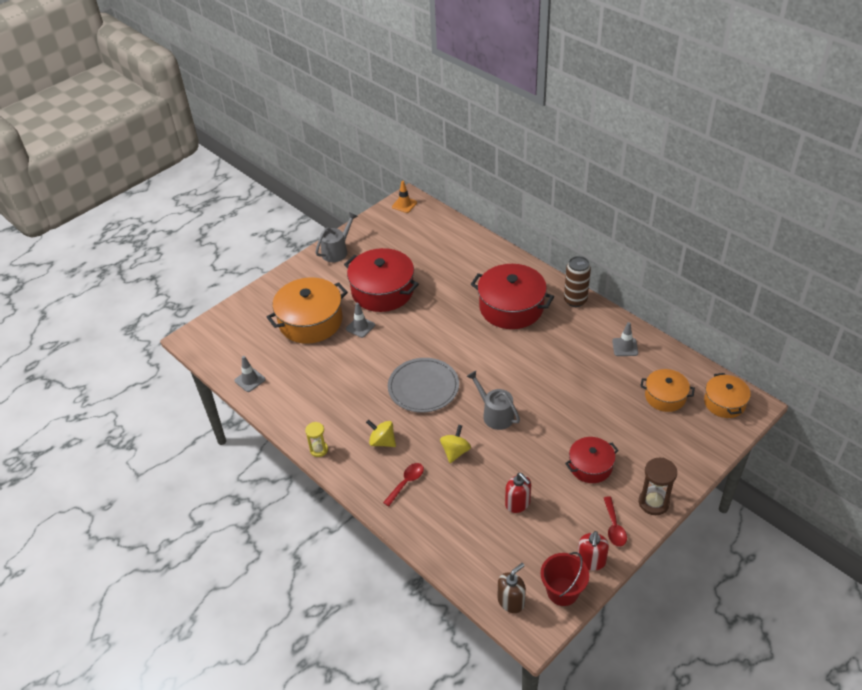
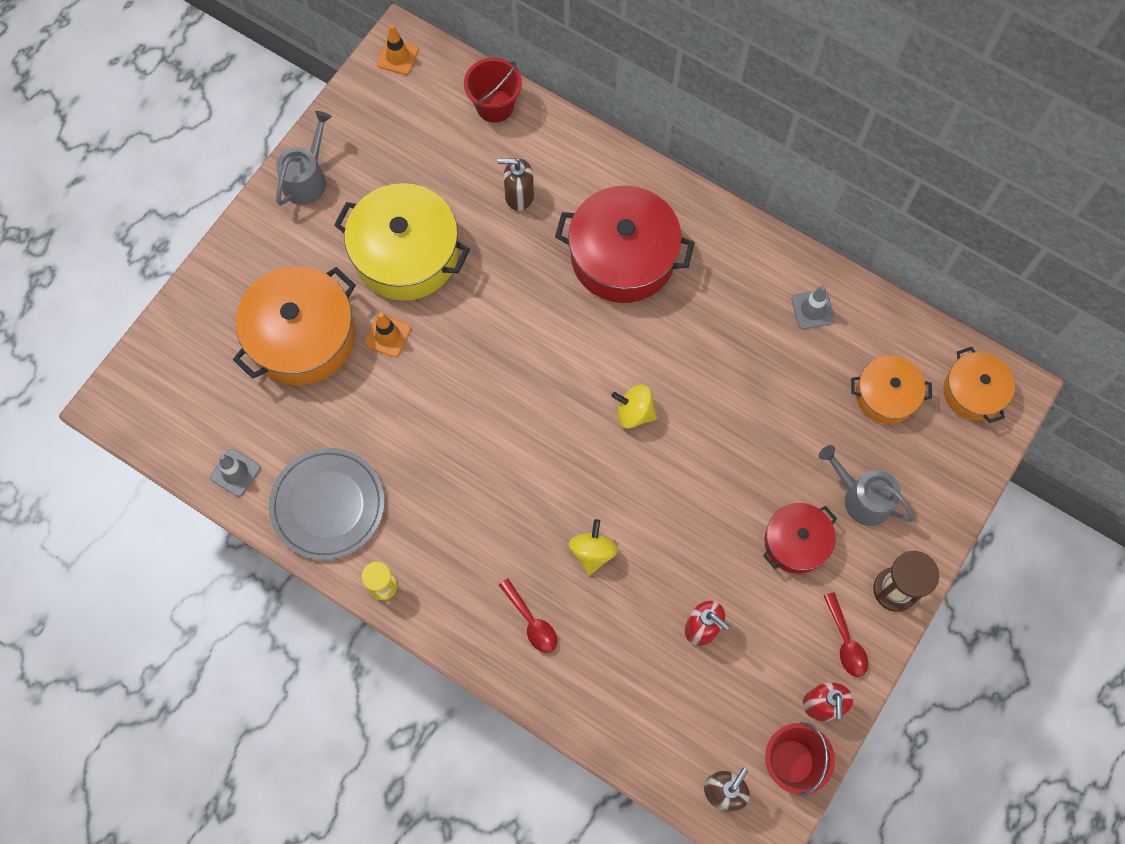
camera: 15 degrees left, 25 degrees up
(360, 327) = (388, 336): grey traffic cone -> orange traffic cone
(382, 291) = (406, 254): red pot -> yellow pot
(382, 441) = (477, 553): yellow spinning top -> yellow spinning top (634, 413)
(406, 483) = (531, 622): red spoon -> red spoon turned 120 degrees clockwise
(423, 387) = (517, 440): grey plate -> grey plate (328, 505)
(453, 231) = (494, 106): none -> red bucket
(456, 272) = (519, 196): none -> brown soap dispenser
(495, 414) = (638, 473): grey watering can -> grey watering can (862, 498)
(575, 300) = (721, 227): brown can -> none

